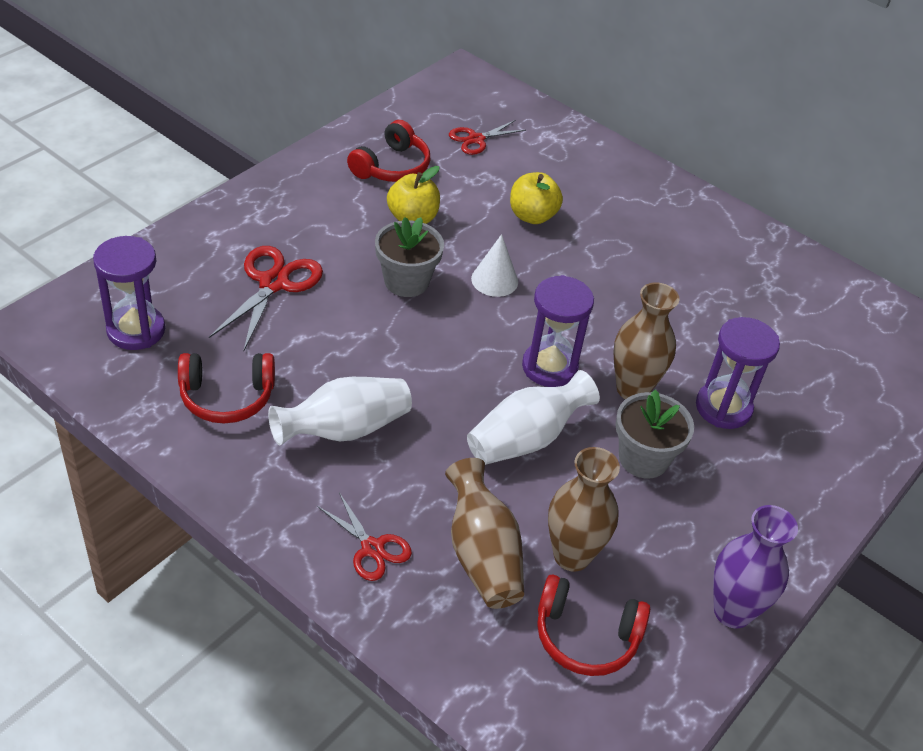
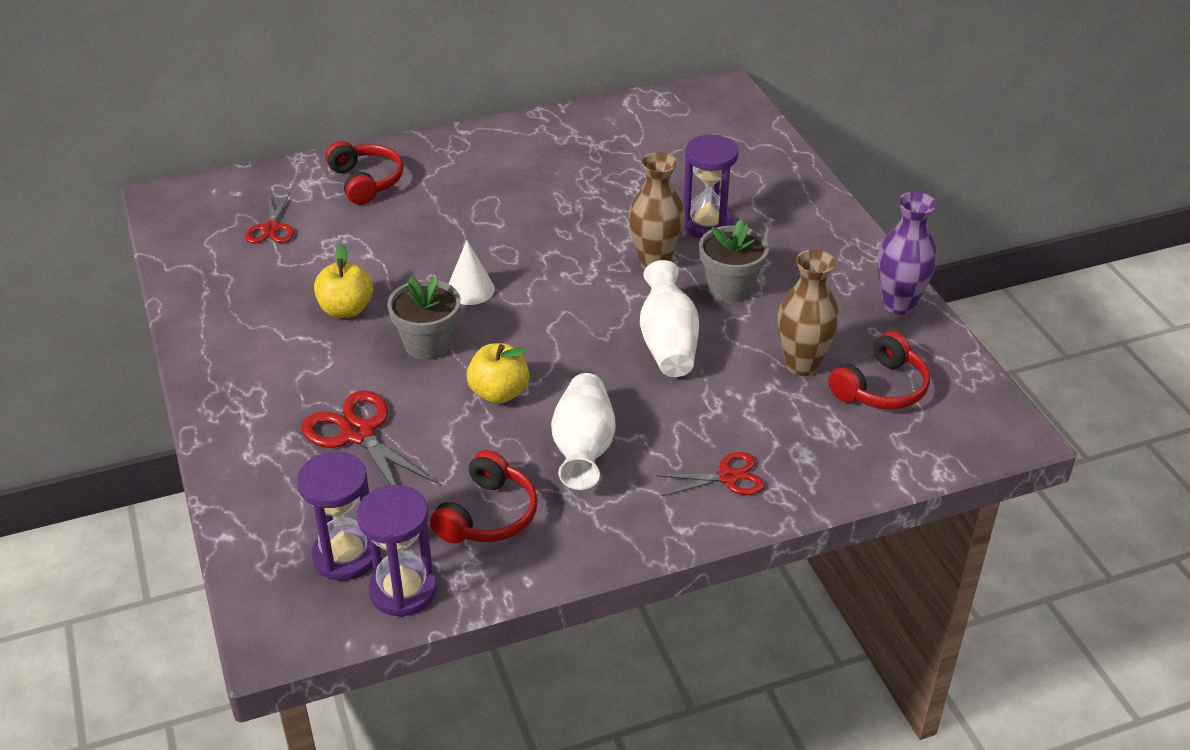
camera: 55 degrees left, 5 degrees down
(391, 166) = (260, 296): red headphones -> red headphones (365, 182)
(482, 554) = (772, 414): brown vase -> none
(532, 216) = (407, 235): yellow apple -> yellow apple (499, 393)
(549, 367) = (598, 298): purple hourglass -> purple hourglass (403, 590)

